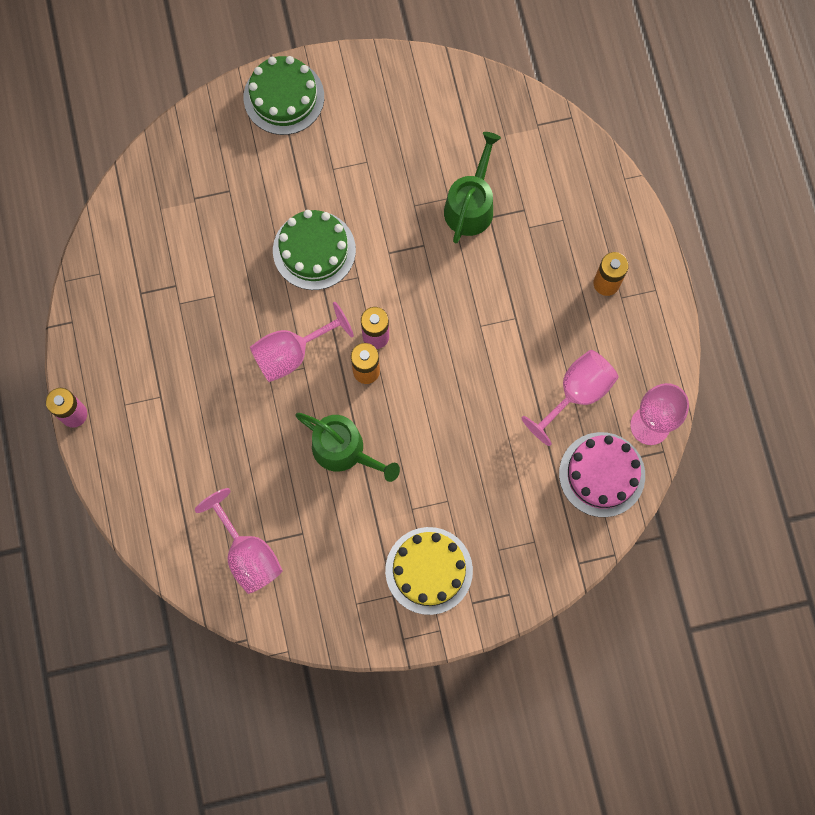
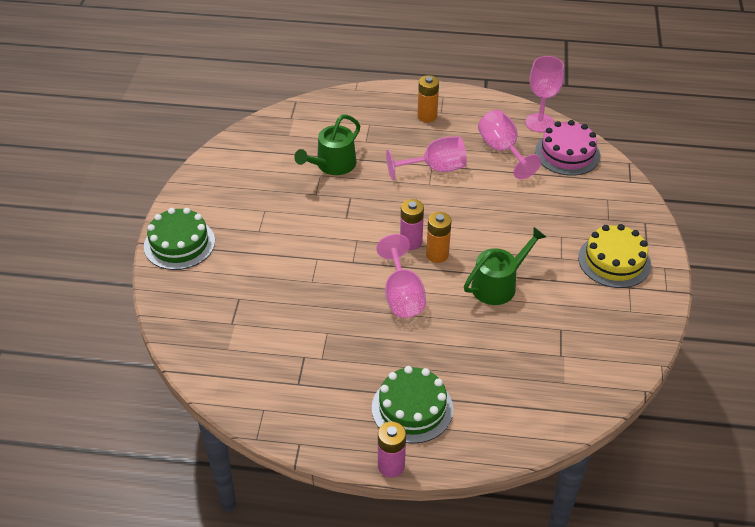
camera: 70 degrees left, 30 degrees down
(248, 554) = (568, 370): pink goblet -> pink goblet (435, 169)
(314, 250) = (320, 259): green cake -> green cake (412, 408)
(471, 205) = (332, 165): green watering can -> green watering can turned 90 degrees counterclockwise

